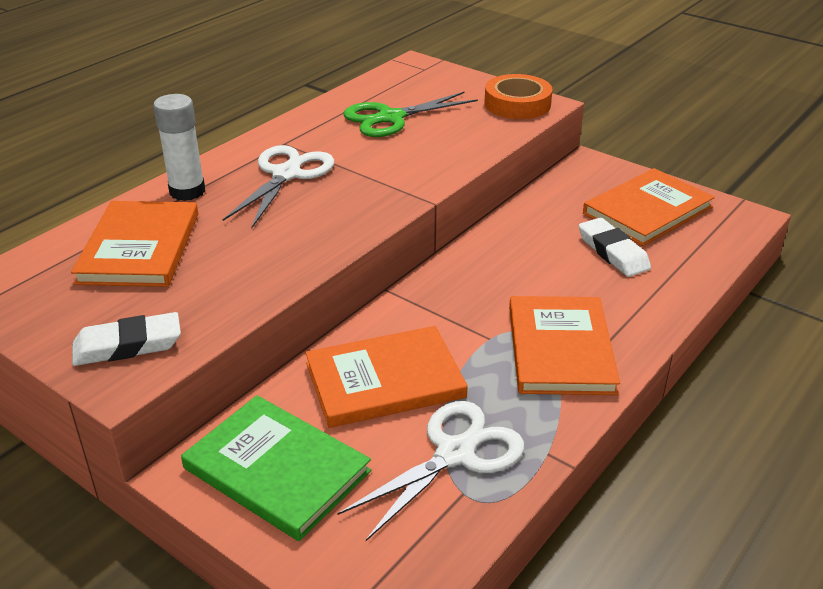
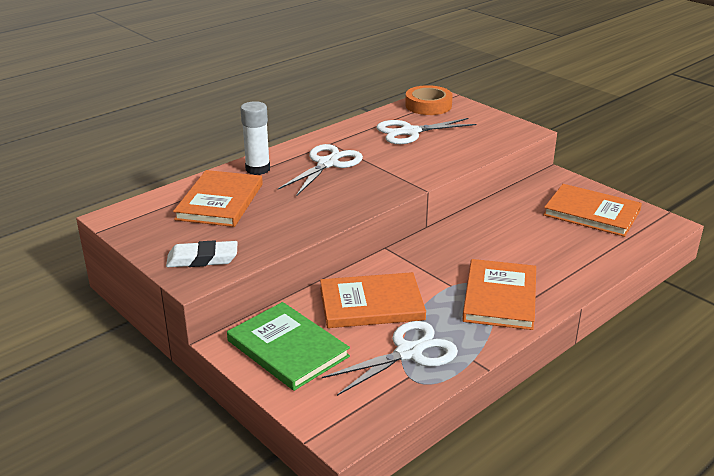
camera: 10 degrees right, 5 degrees down
(390, 118) = (410, 132): green scissors -> white scissors
(517, 104) = (506, 129): orange tape -> orange tape (428, 105)
(613, 252) = (557, 238): white eraser -> none
(647, 210) = (591, 213): orange book -> orange book turned 60 degrees clockwise

